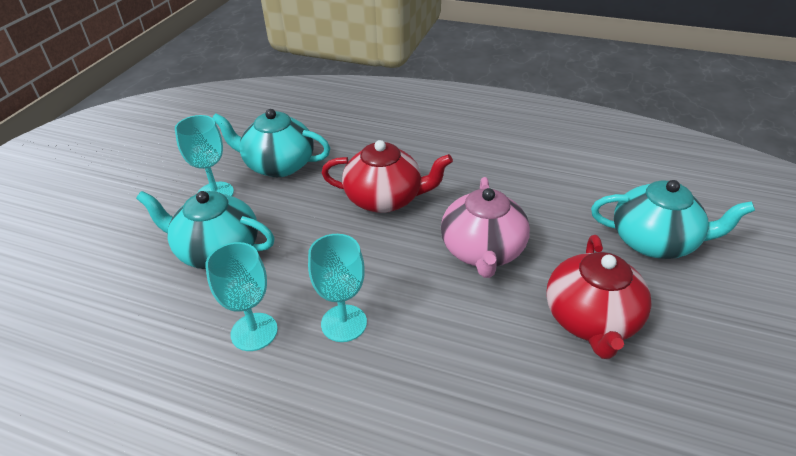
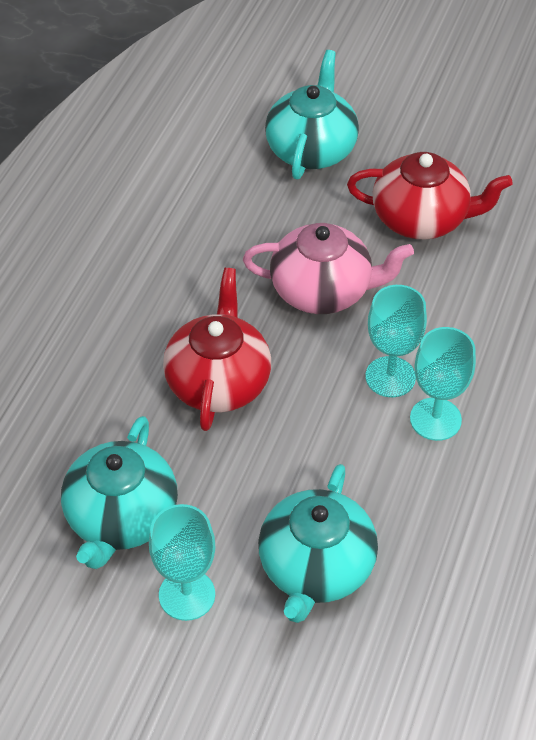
camera: 90 degrees left, 10 degrees up
(254, 332) = (452, 504): turquoise goblet -> turquoise goblet (390, 377)

